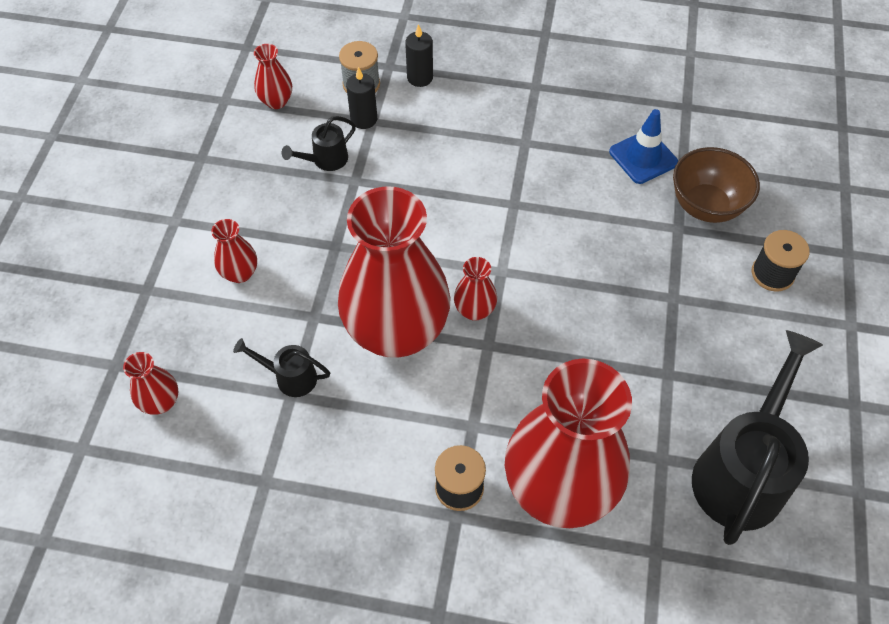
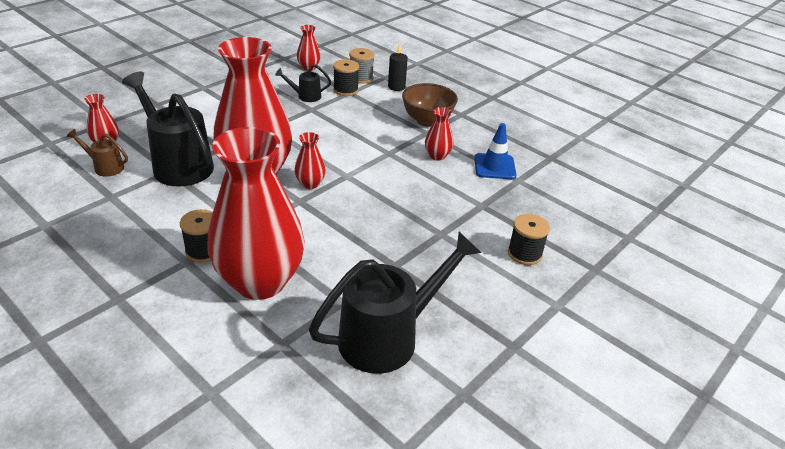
camera: 30 degrees right, 20 degrees down
(204, 440) = (105, 167): none -> brown watering can
(240, 273) = (207, 117): red vase -> red vase (437, 156)
(290, 377) = (178, 164): black watering can -> black watering can, size x2.15
(364, 119) = (345, 90): black candle -> black spool
(706, 206) = (512, 204): brown bowl -> brown bowl (427, 121)

